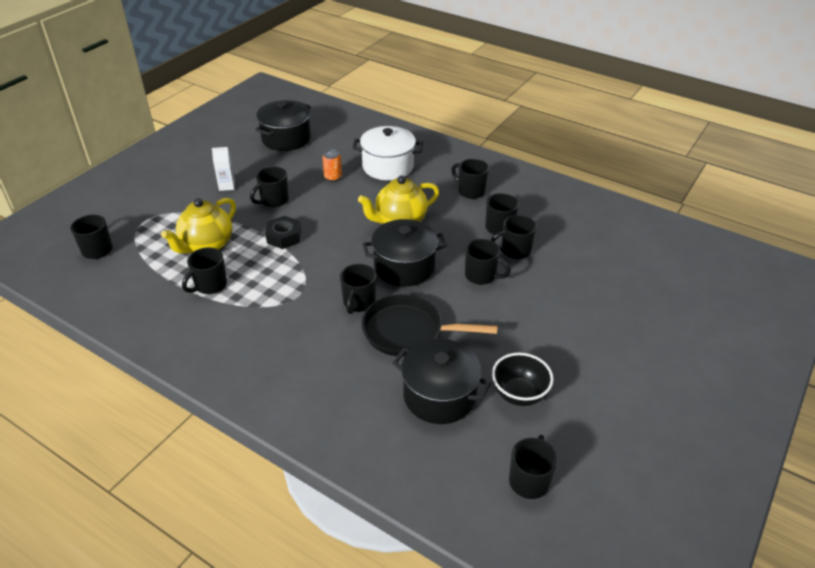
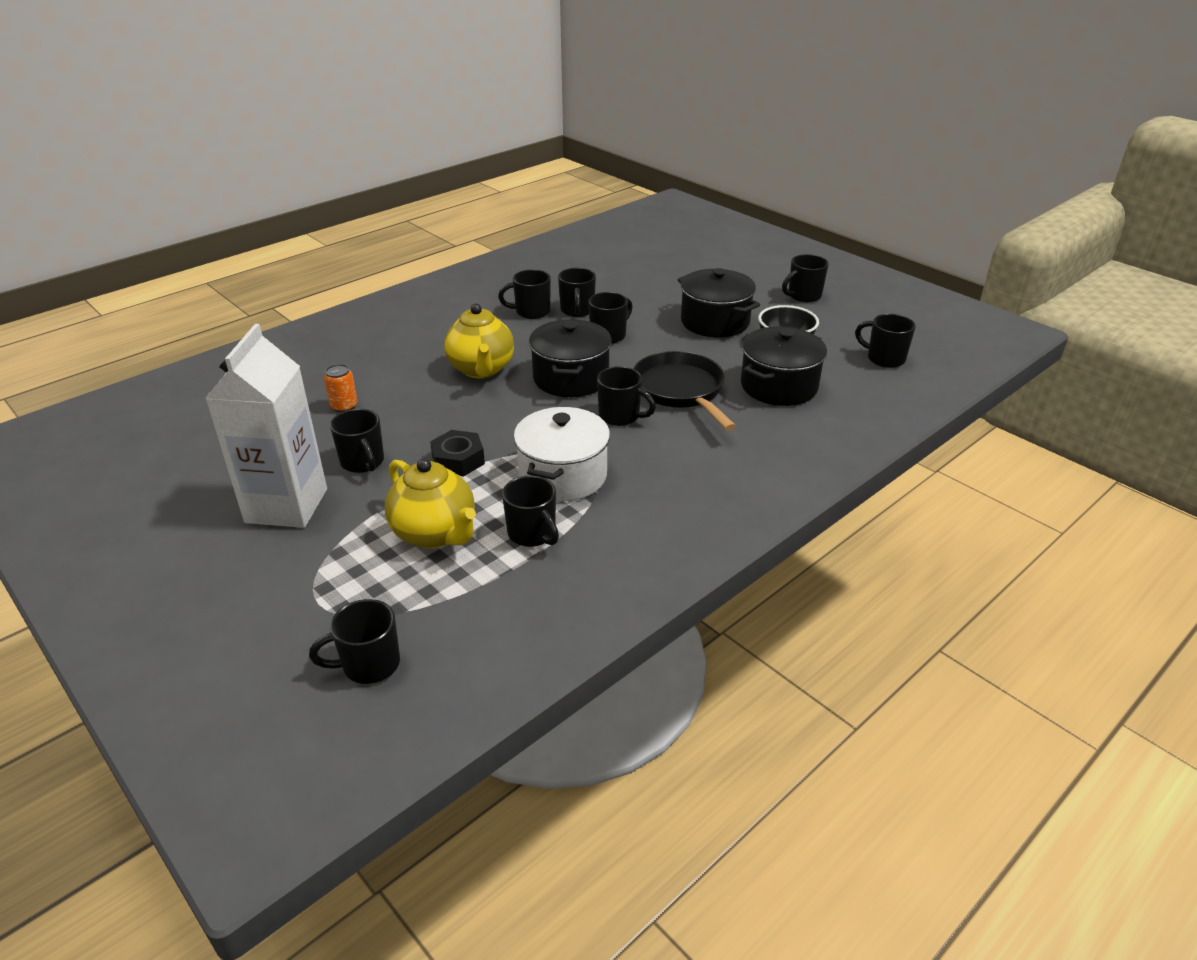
camera: 75 degrees left, 5 degrees down
(227, 186) = (286, 506): white carton -> white carton, size x2.44
(286, 139) = (199, 437): black pot -> black pot (715, 322)
(388, 166) = (354, 362): white pot -> white pot (563, 476)
(408, 331) = (681, 391): black pan -> black pan turned 135 degrees clockwise
(470, 191) = (453, 316): black mug -> black mug (803, 296)

